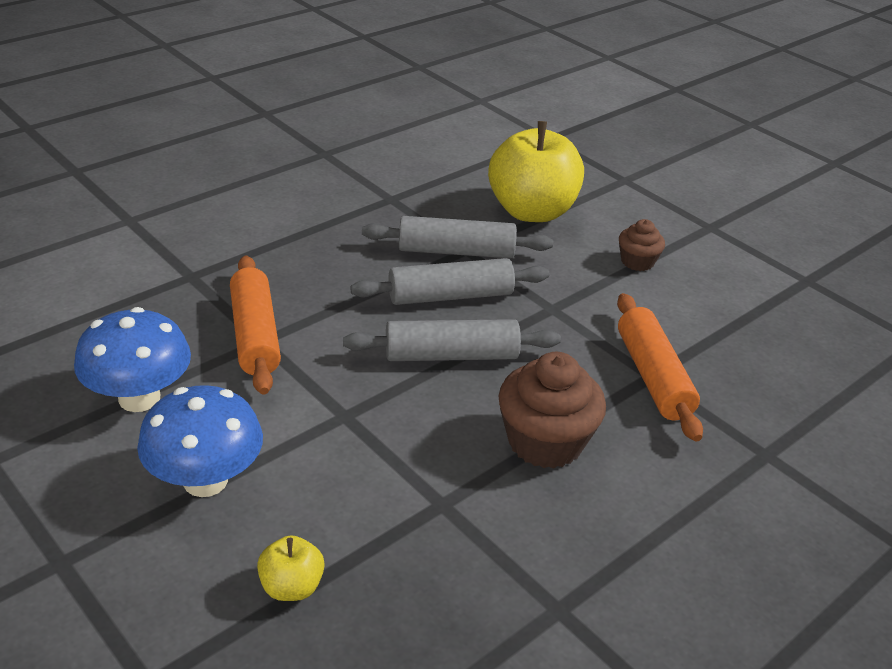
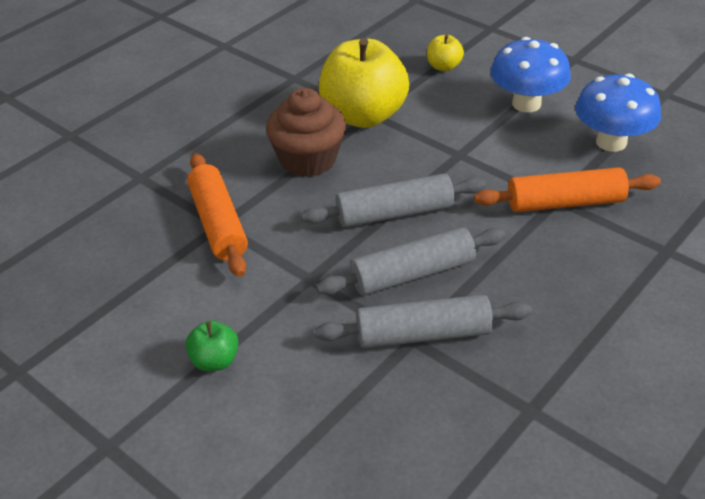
camera: 175 degrees right, 5 degrees up
(255, 335) = (565, 203): orange rolling pin -> orange rolling pin turned 75 degrees counterclockwise
(531, 211) = (346, 425): yellow apple -> yellow apple (363, 116)
(637, 262) = (215, 361): brown cupcake -> green apple

